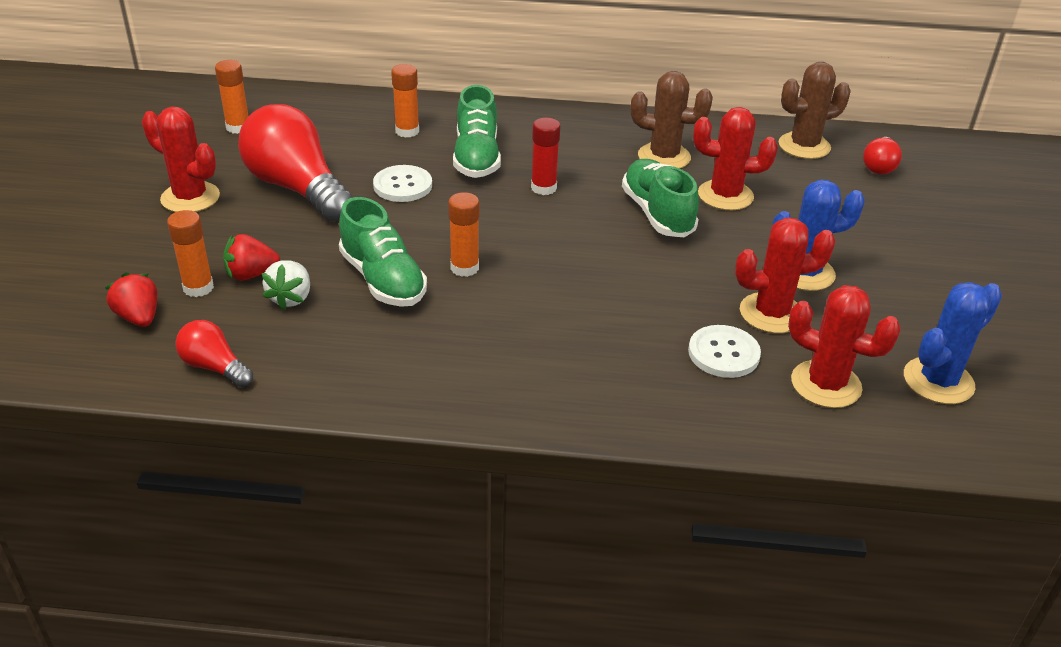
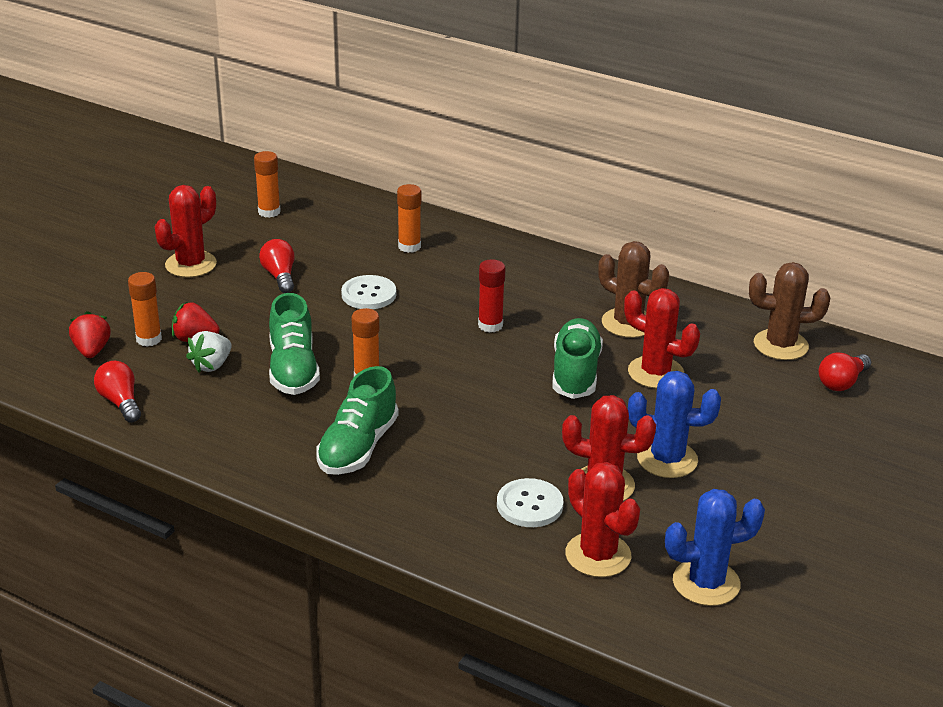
camera: 25 degrees right, 5 degrees down
(190, 198) = (191, 264): red cactus -> red cactus turned 75 degrees clockwise
(297, 188) = (280, 276): red light bulb -> red light bulb, size x0.49
(476, 158) = (452, 284): green shoe -> green shoe (358, 447)

